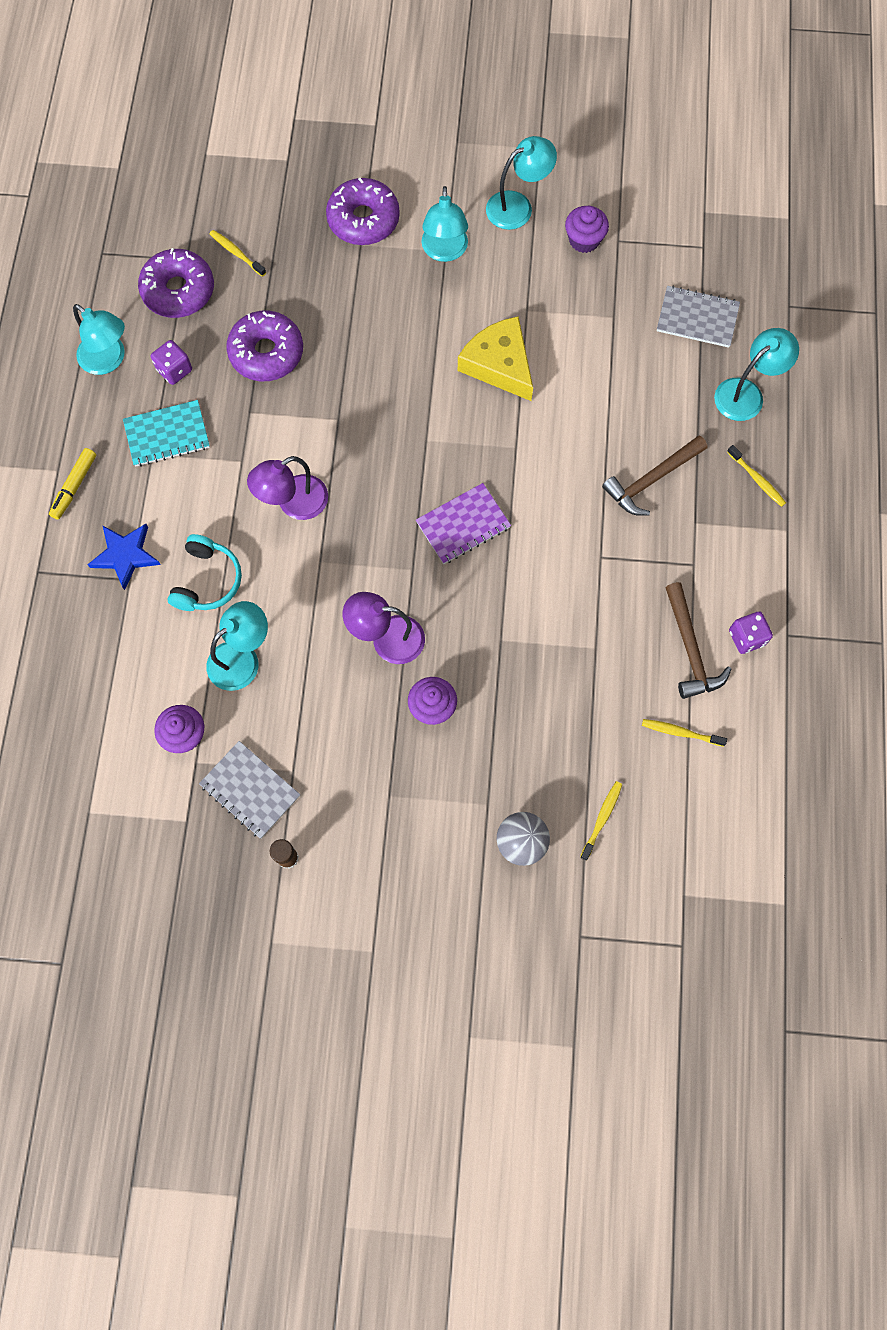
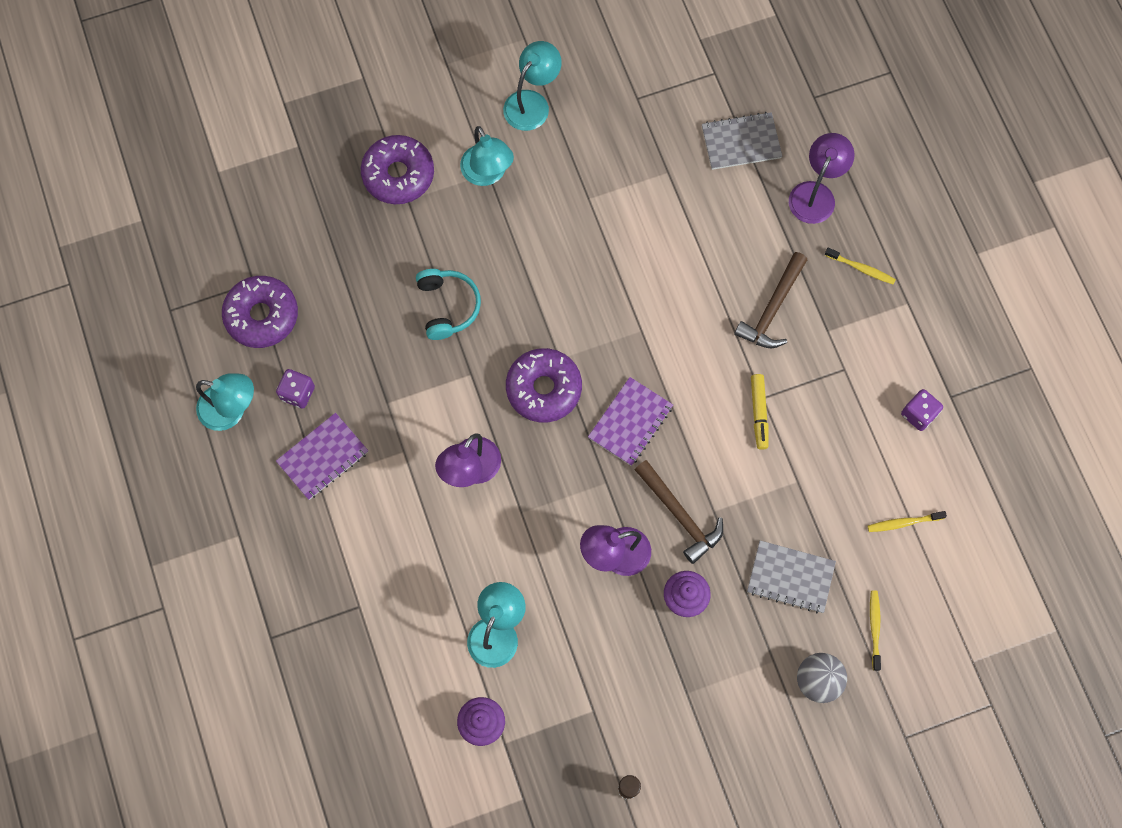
camera: 25 degrees left, 0 degrees up
(74, 486) = (263, 543): yellow marker -> yellow marker (759, 413)
(125, 555) = (343, 586): blue star -> none
(167, 435) = (323, 457): turquoise notebook -> purple notebook
(207, 580) = (430, 575): turquoise headphones -> turquoise headphones (448, 306)
(236, 253) = (297, 256): yellow toothbrush -> none
(250, 790) = (565, 745): grey notebook -> grey notebook (790, 577)
(266, 353) = (374, 340): purple donut -> purple donut (544, 389)
(499, 364) = (589, 260): yellow cheese -> none
(584, 240) = (607, 110): purple cupcake -> none
(690, 649) = (877, 446): brown hammer -> brown hammer (680, 515)
(746, 393) = (815, 194): turquoise lamp -> purple lamp

